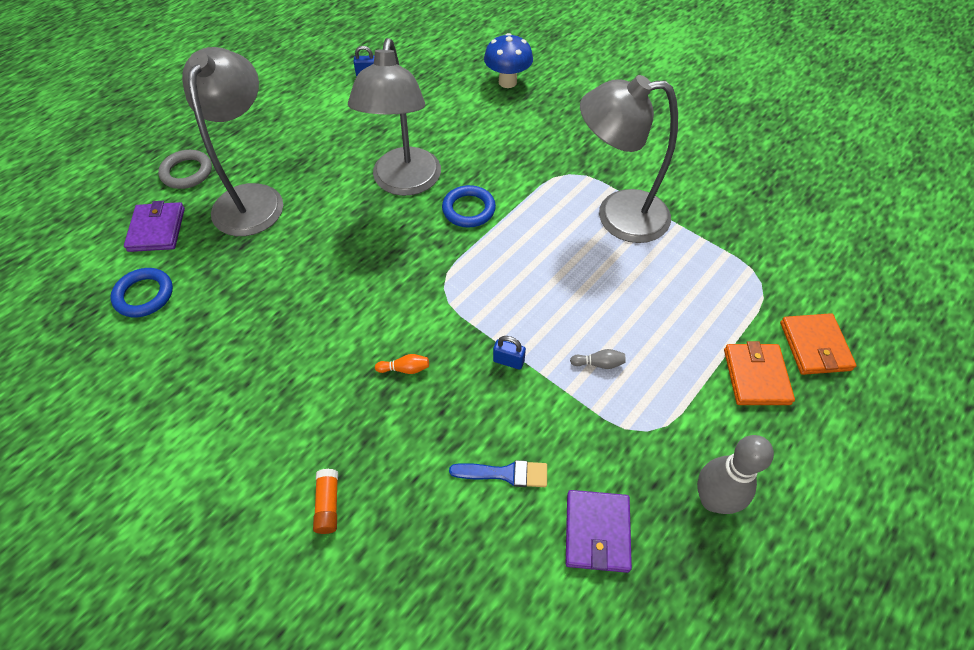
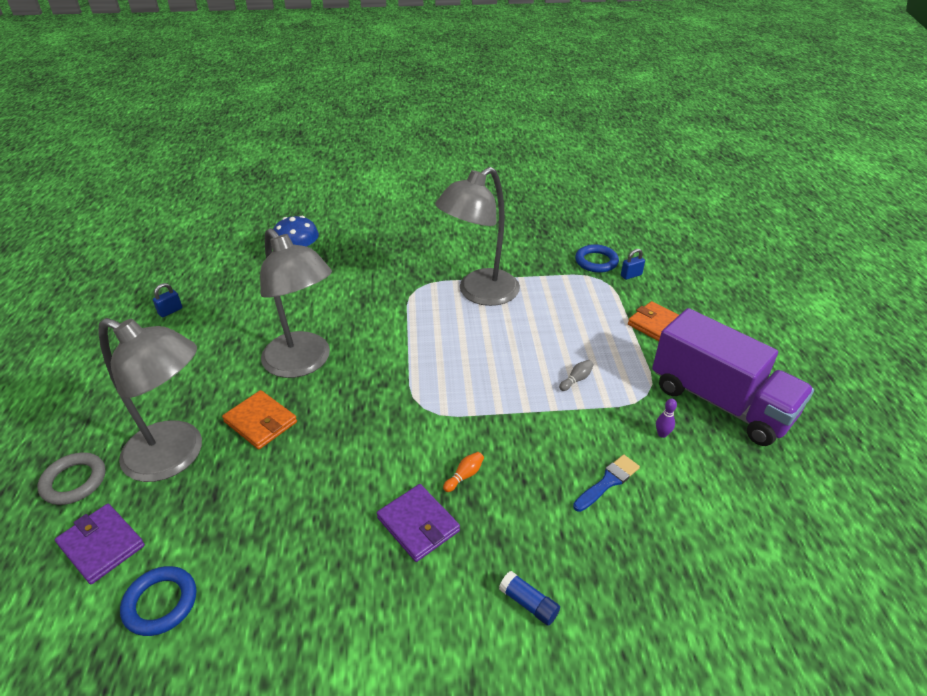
camera: 45 degrees left, 15 degrees down
(253, 198) = (176, 456): grey lamp -> grey lamp turned 150 degrees clockwise
(328, 505) = (528, 603): orange glue stick -> blue glue stick
(468, 209) = (376, 349): blue ring -> blue ring (596, 261)
(508, 361) = (524, 418): blue padlock -> blue padlock (631, 275)
(597, 532) = (694, 467): purple wallet -> purple wallet (418, 524)
(609, 477) = (662, 434): none -> purple bowling pin
(713, 500) = (720, 402): grey bowling pin -> purple truck
(814, 346) = (664, 292): orange wallet -> orange wallet (260, 422)

